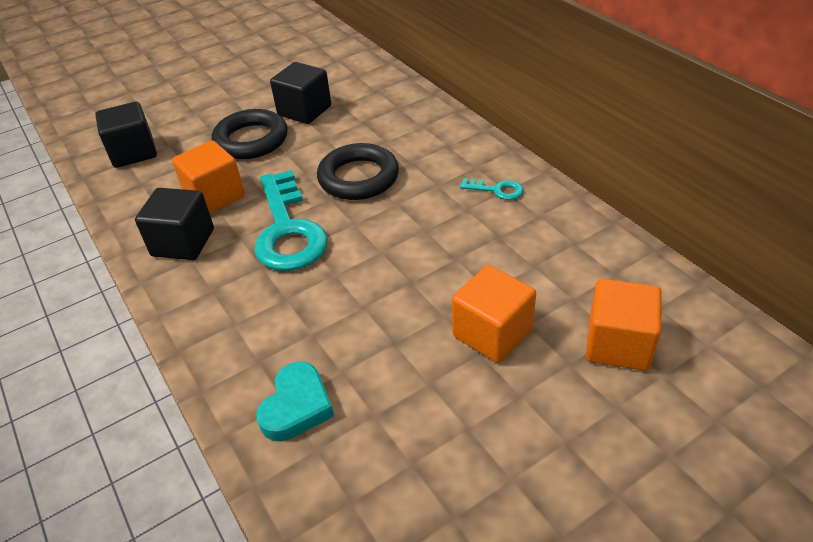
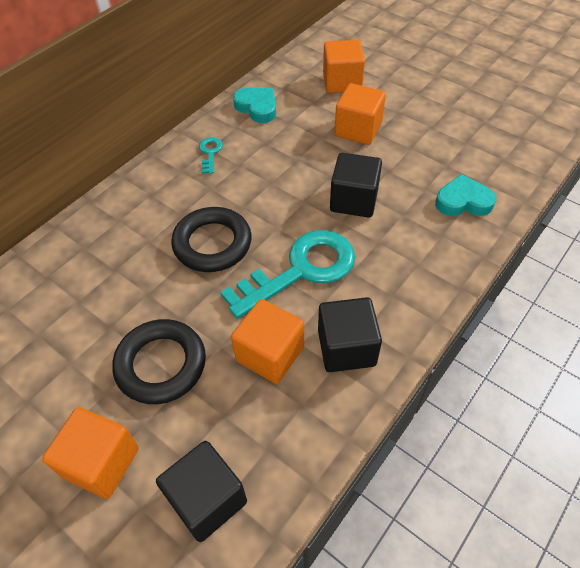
camera: 110 degrees left, 10 degrees up
(198, 112) = (101, 462): none -> orange cube
(304, 111) = (93, 333): black cube -> black cube (354, 200)
(575, 240) = (257, 108): none -> turquoise heart

